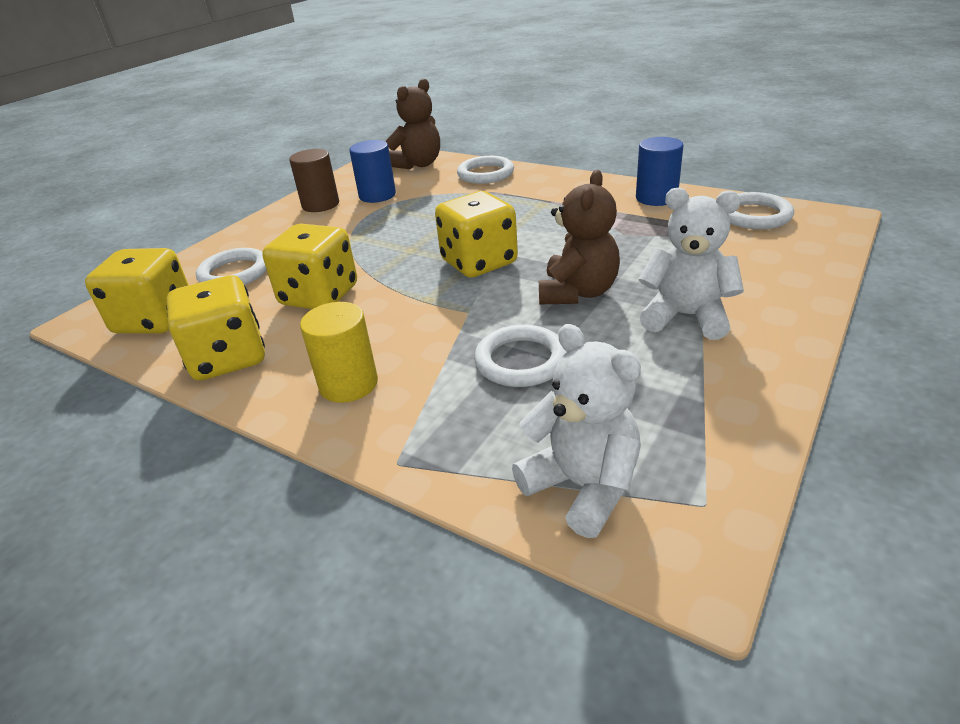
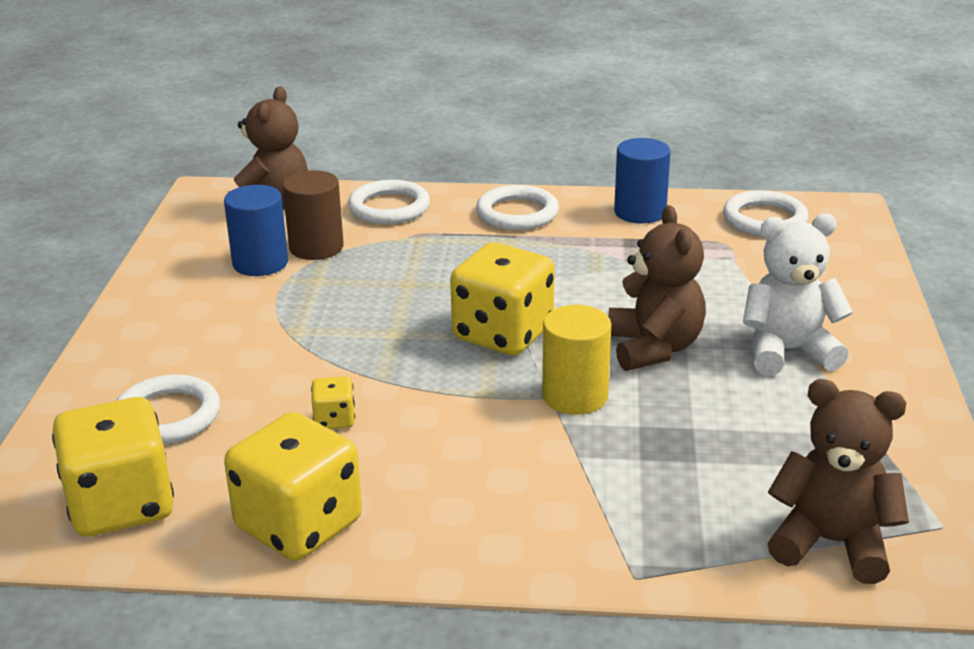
camera: 30 degrees left, 5 degrees down
(319, 296) = (334, 419): yellow dice -> yellow dice, size x0.45
(320, 205) = (184, 291): brown cylinder -> brown cylinder (316, 247)
(348, 384) = (493, 514): yellow cylinder -> yellow cylinder (575, 396)
(521, 361) = (663, 439): white ring -> white ring (517, 213)
(582, 486) = (831, 543): white teddy bear -> brown teddy bear

